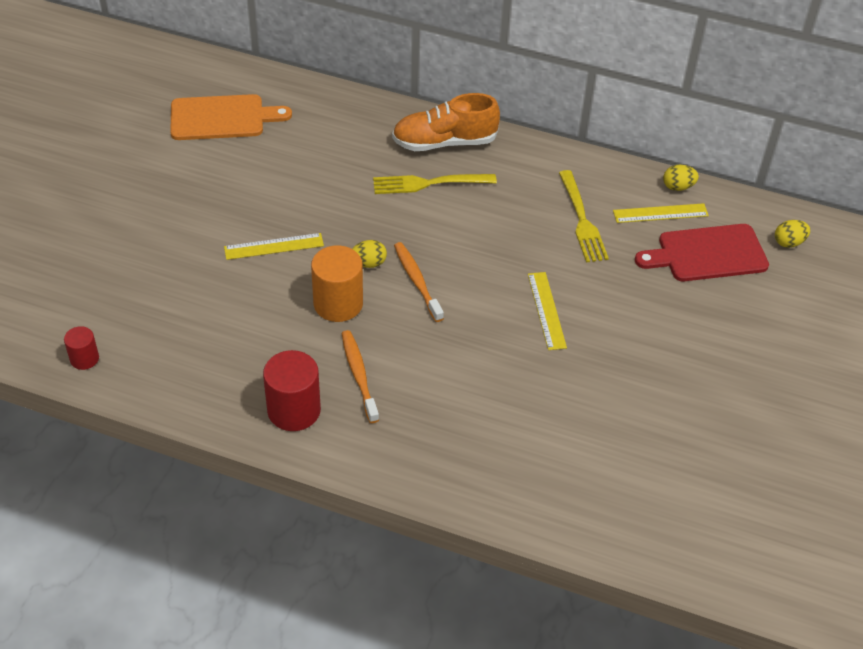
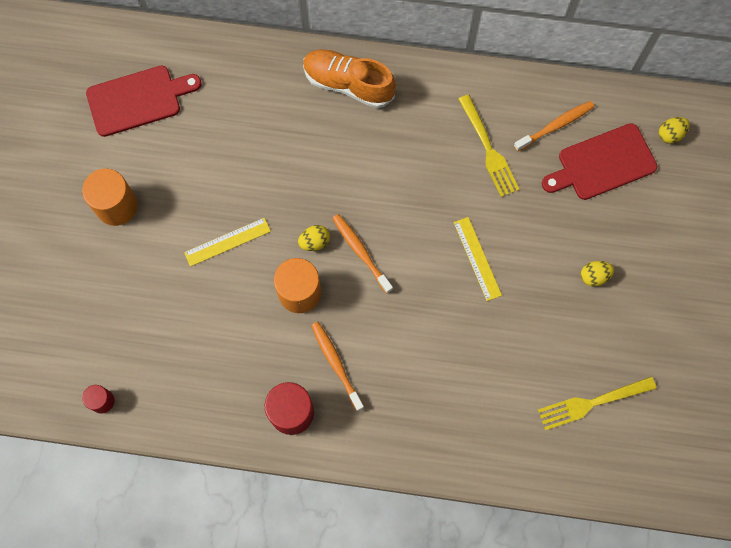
camera: 10 degrees left, 25 degrees up
(167, 196) = (117, 206): none -> orange cylinder
(222, 118) = (138, 100): orange cutting board -> red cutting board
(429, 183) = (345, 137): yellow fork -> yellow fork (592, 403)
(444, 142) = (348, 84): orange shoe -> orange shoe turned 45 degrees clockwise
(660, 213) = (555, 126): yellow ruler -> orange toothbrush
(678, 187) = (565, 91): yellow egg -> yellow egg (594, 276)

